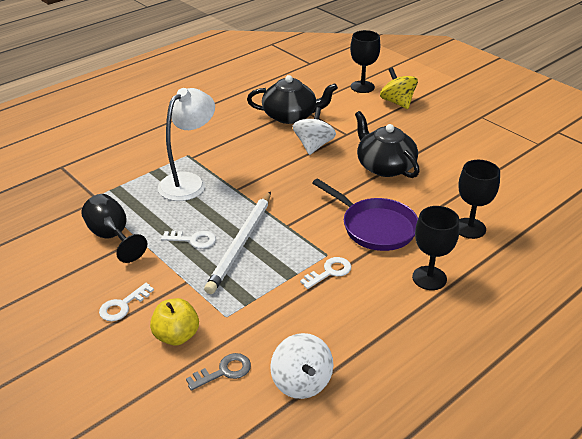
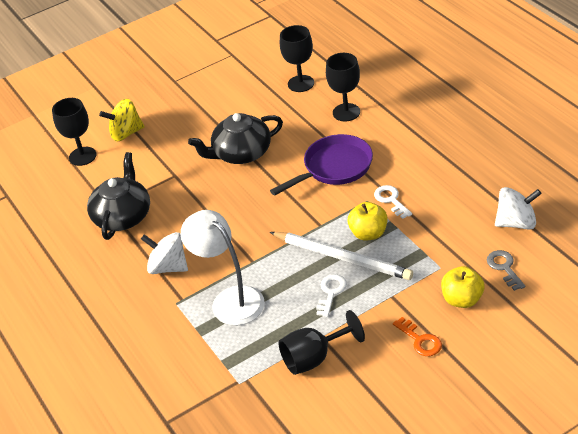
camera: 75 degrees left, 5 degrees up
(122, 306) = (420, 340): white key -> orange key
(276, 259) = (368, 233): none -> yellow apple
(313, 145) = (189, 201): white spinning top -> white spinning top (168, 267)
(429, 278) = (406, 143): black goblet -> black goblet (301, 83)

